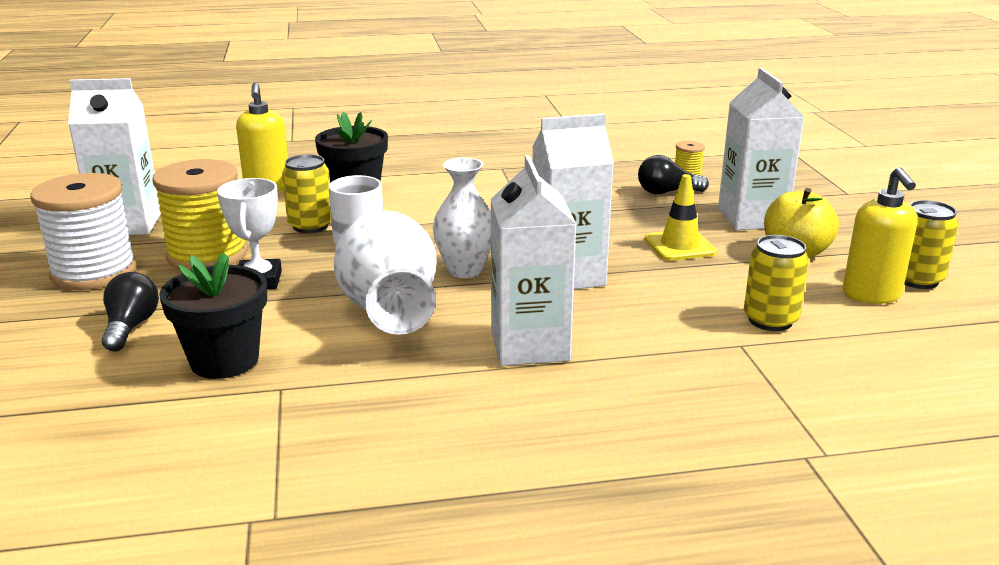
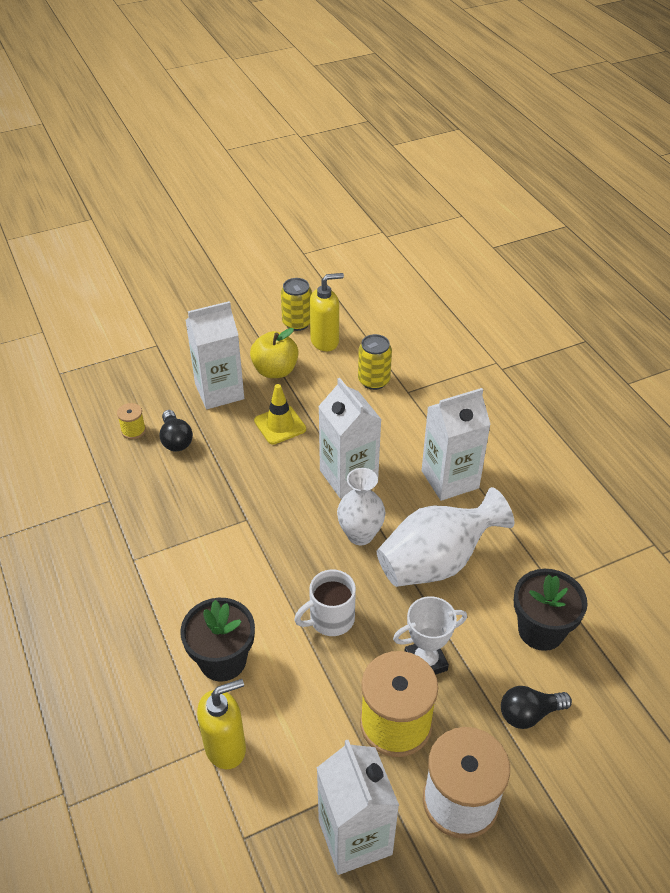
camera: 105 degrees left, 20 degrees up
(310, 226) = (311, 667): yellow can -> none

